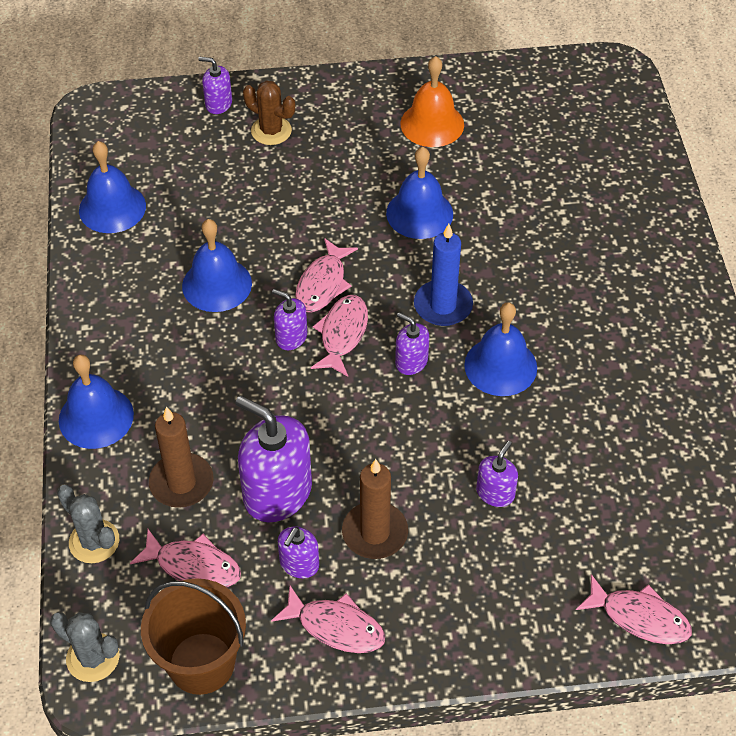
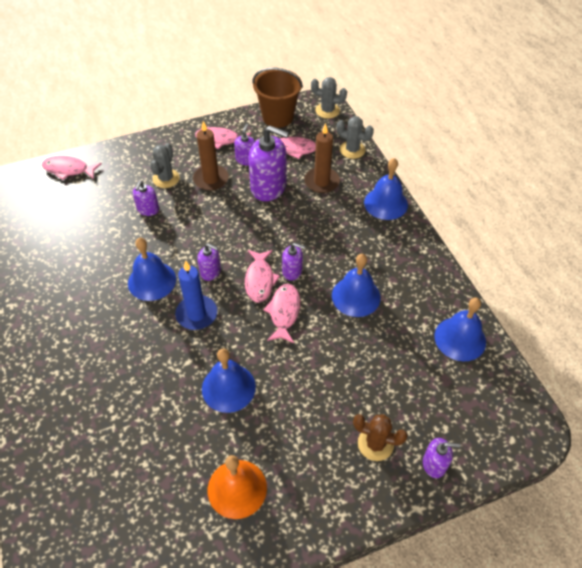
camera: 165 degrees right, 0 degrees up
(456, 553) = (166, 178): none -> grey cactus

